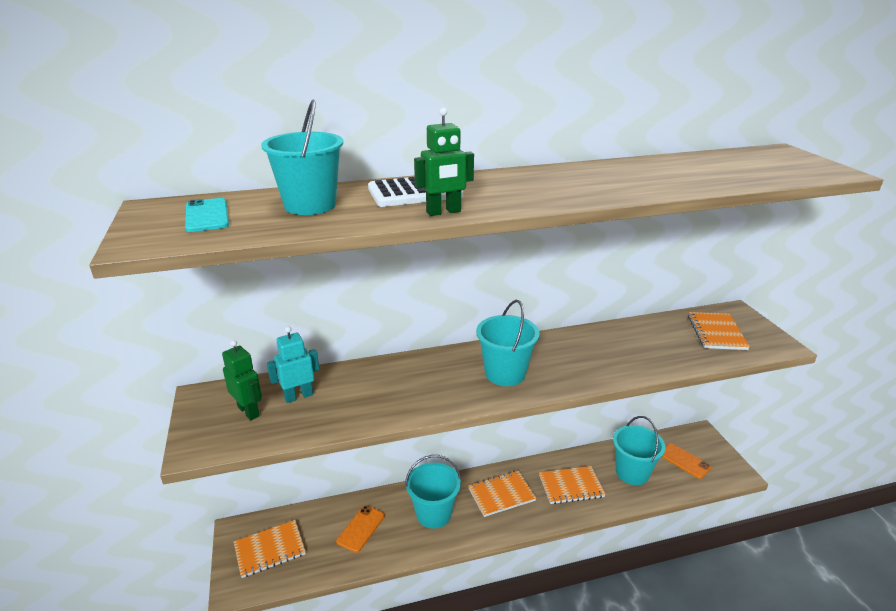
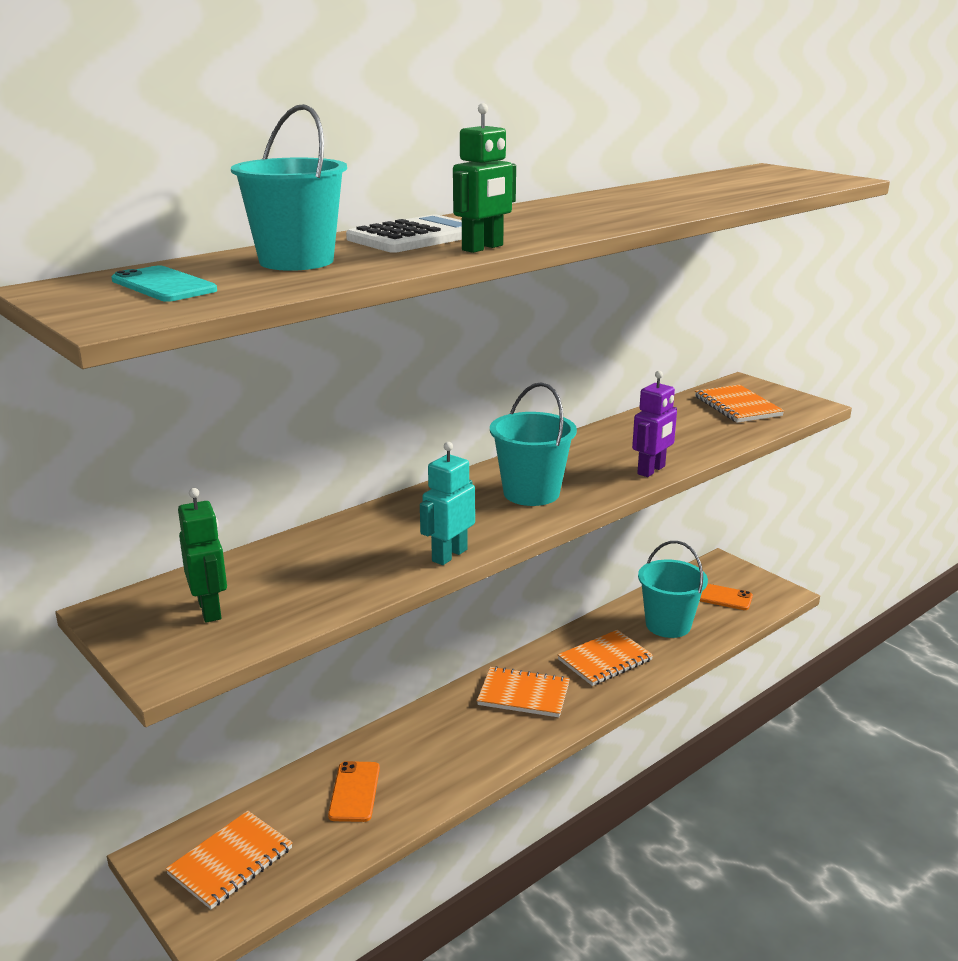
camera: 25 degrees left, 5 degrees down
(249, 411) = (210, 610): green robot -> green robot turned 45 degrees clockwise
(298, 396) = (270, 577): turquoise robot -> turquoise robot (449, 555)
(433, 514) = (447, 743): turquoise bucket -> none
(501, 494) = (523, 694): orange notebook -> orange notebook turned 60 degrees clockwise
(605, 376) = (651, 470): none -> purple robot

